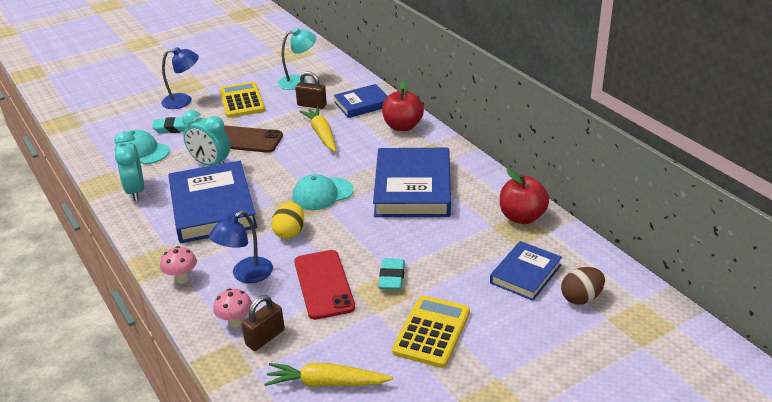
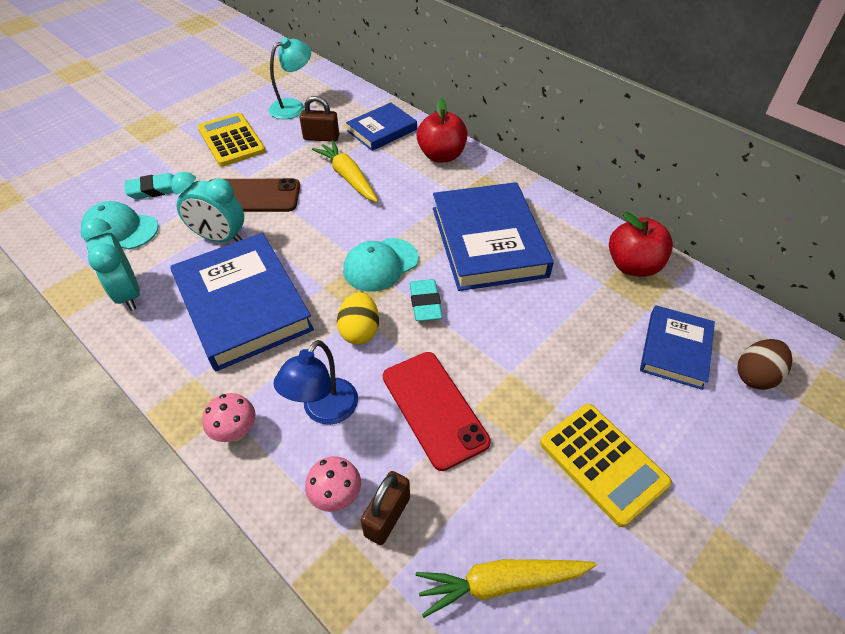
camera: 15 degrees left, 15 degrees up
(183, 101) = (155, 148): blue lamp -> none
(392, 277) = (517, 382): turquoise eraser -> turquoise eraser (425, 303)
(431, 332) = (603, 463): yellow calculator -> yellow calculator turned 135 degrees clockwise

